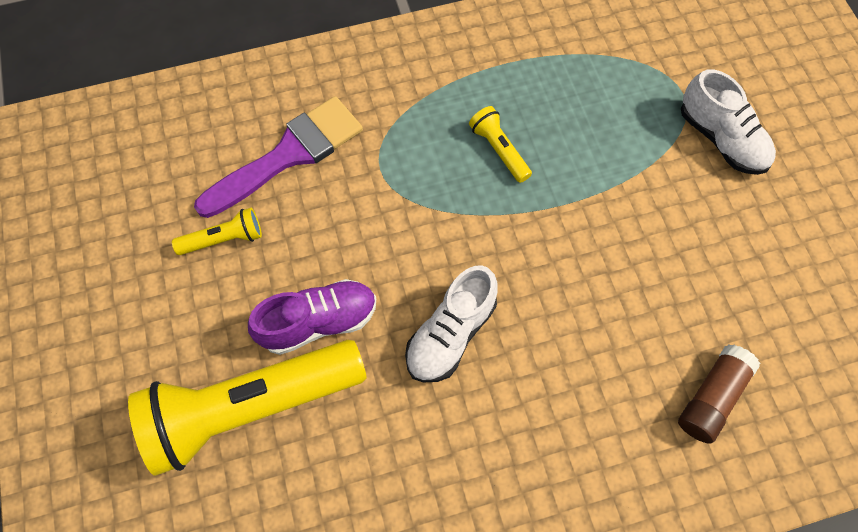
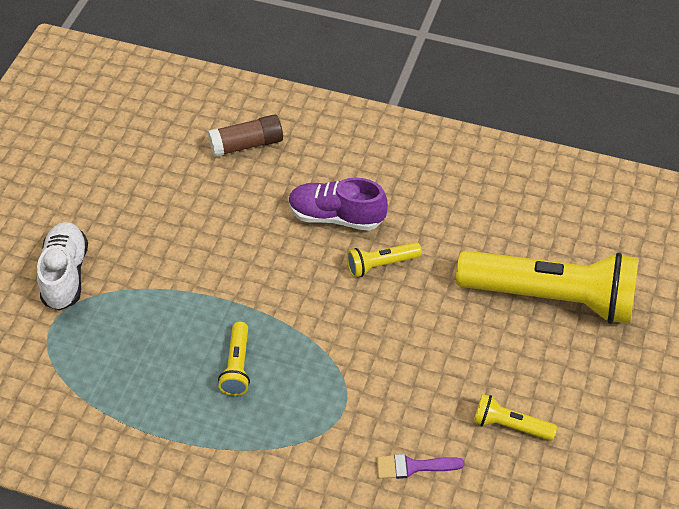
camera: 145 degrees left, 15 degrees down
(289, 155) = (413, 466): purple brush -> purple brush, size x0.47
(319, 322) = (470, 323): purple shoe -> purple shoe (336, 217)
(450, 334) = (381, 264): white shoe -> yellow flashlight

